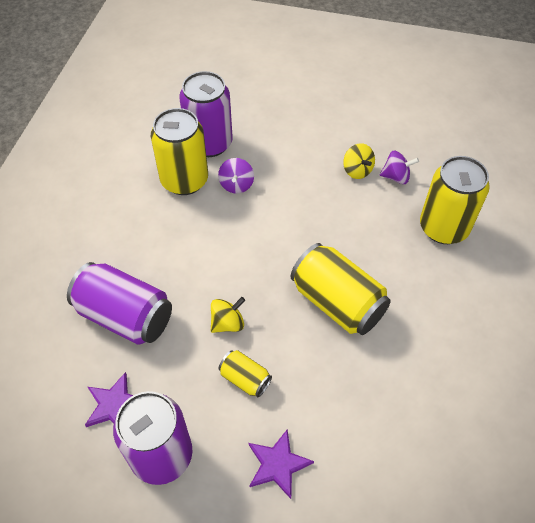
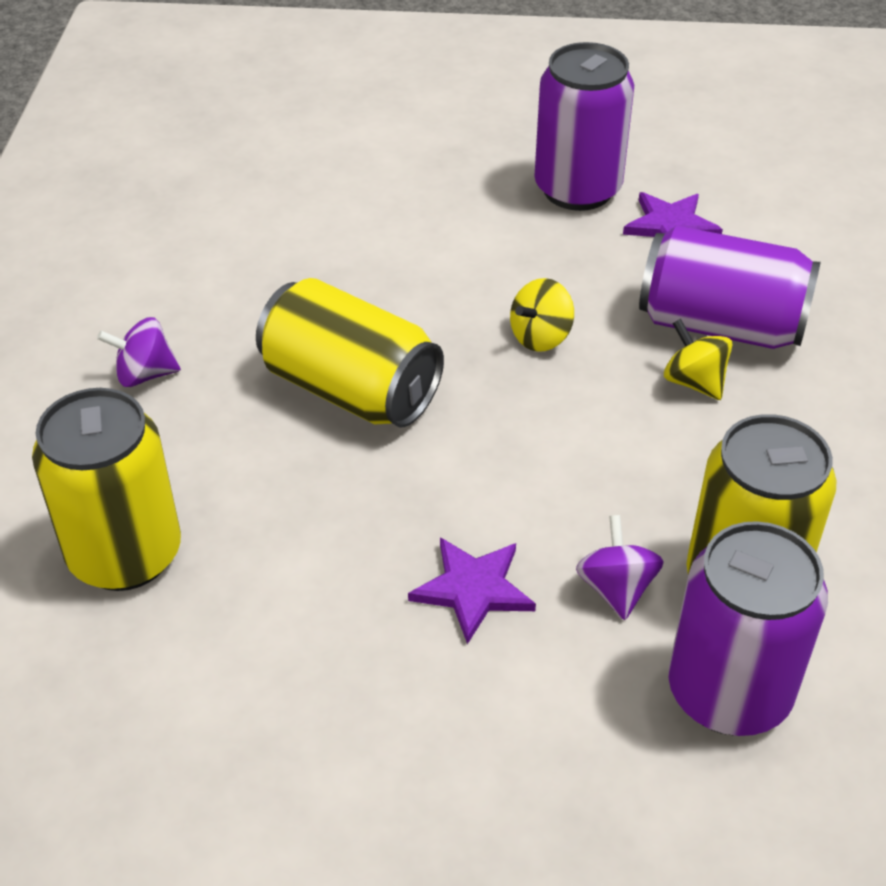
camera: 170 degrees right, 10 degrees down
(245, 379) = (488, 274): yellow can -> none
(278, 464) = (415, 199): purple star -> purple star (473, 589)
(357, 170) = (327, 670): yellow spinning top -> yellow spinning top (694, 382)
(396, 177) = (227, 666): purple spinning top -> purple spinning top (145, 374)

